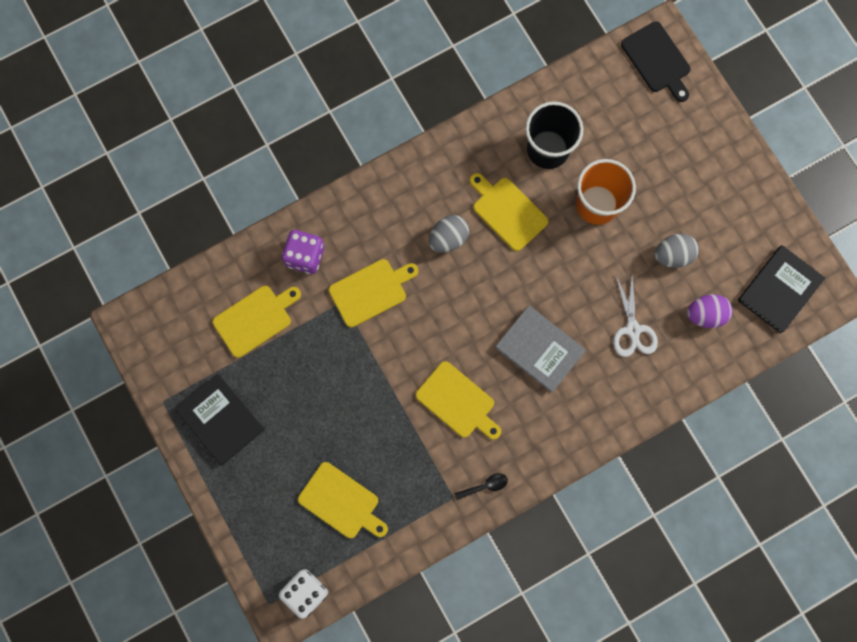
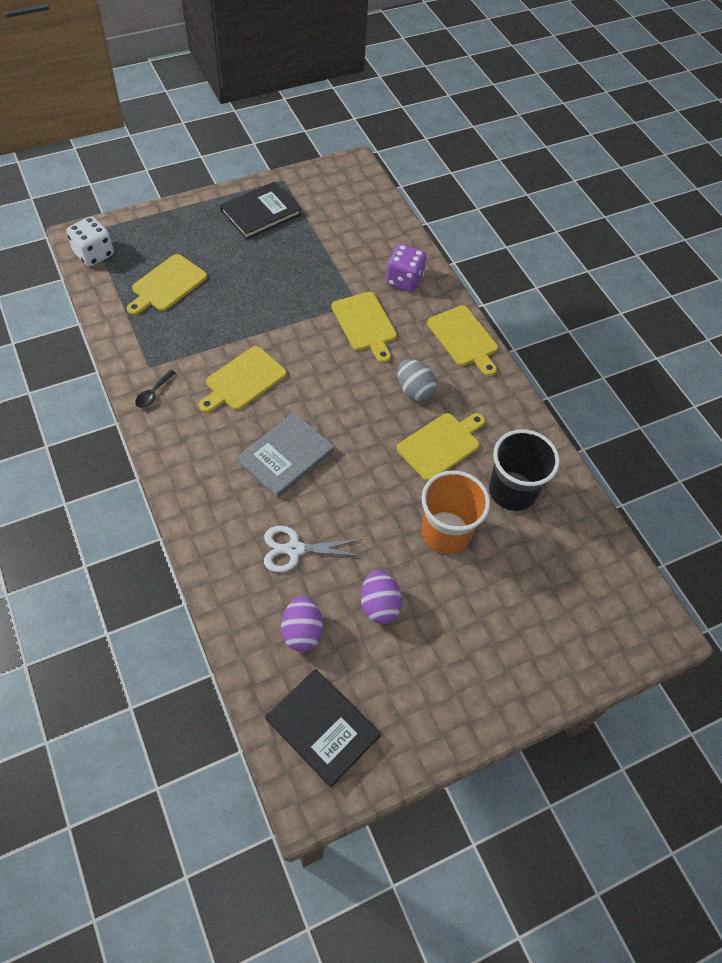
camera: 90 degrees right, 20 degrees down
(255, 319) = (348, 241): yellow cutting board -> yellow cutting board (464, 338)
(485, 486) = (153, 393): black spoon -> black spoon turned 45 degrees clockwise
(657, 60) = (629, 622): black cutting board -> none
(673, 255) = (379, 605): grey egg -> purple egg

